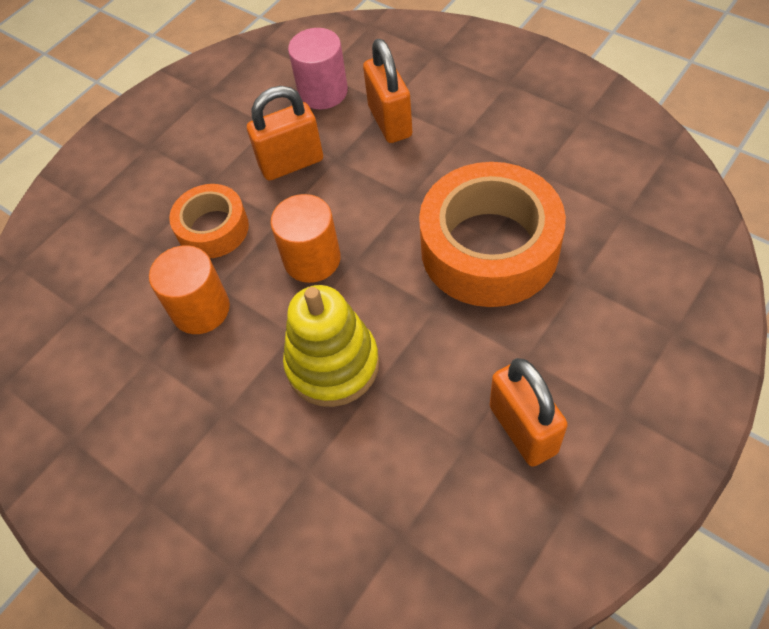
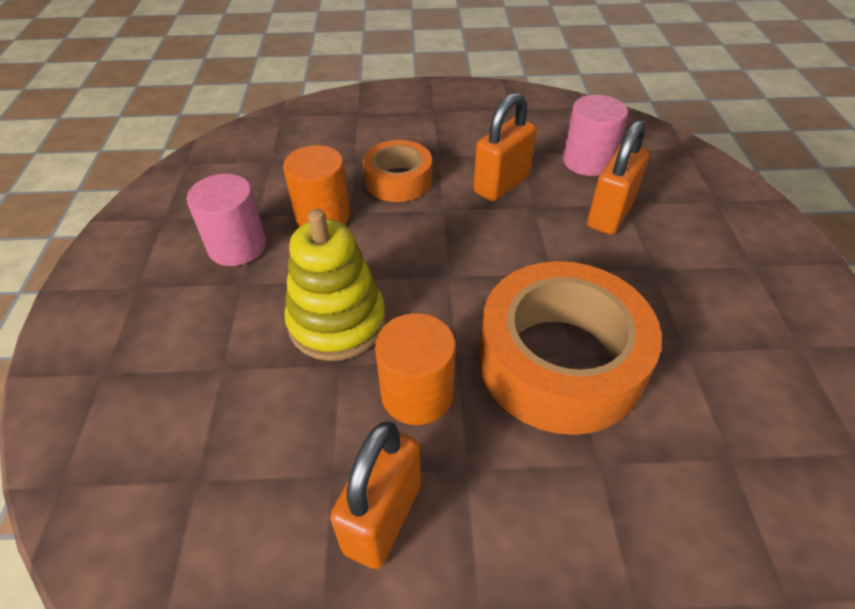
camera: 45 degrees right, 10 degrees down
(174, 395) = (237, 246): none -> pink cylinder
(291, 163) = (501, 184): orange padlock -> orange padlock turned 75 degrees counterclockwise
(312, 259) = (426, 249): orange cylinder -> orange cylinder (417, 394)

